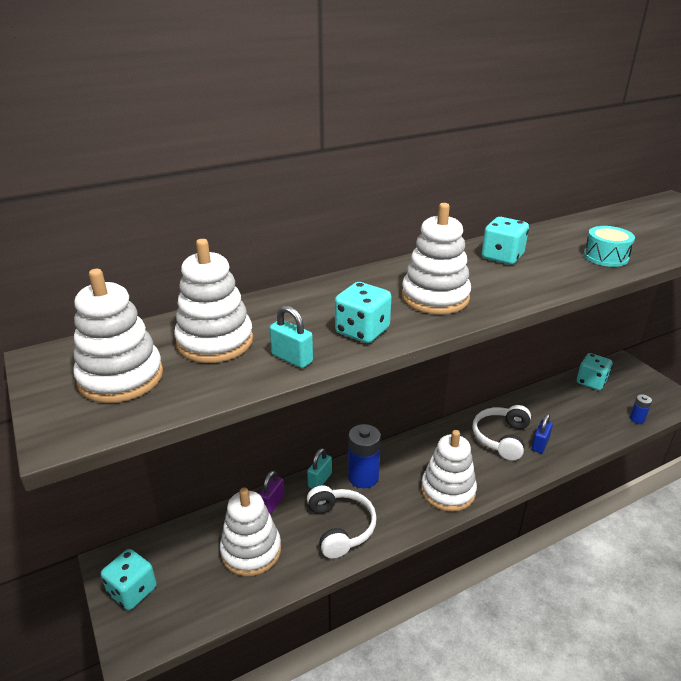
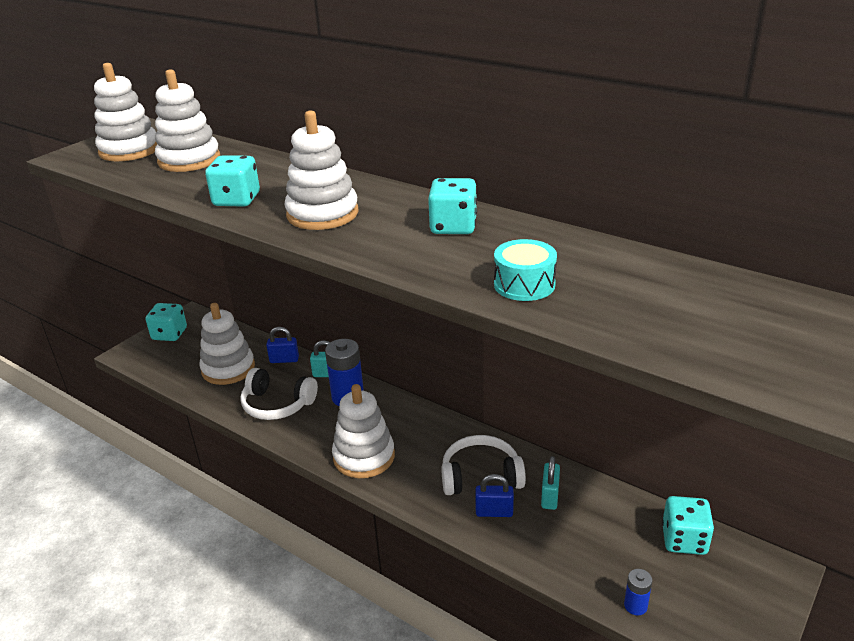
camera: 65 degrees right, 0 degrees up
(272, 503) = (284, 360): purple padlock -> blue padlock
(292, 358) = (179, 188): turquoise padlock -> turquoise padlock (549, 497)
(340, 527) = (277, 404): white headphones -> white headphones turned 60 degrees clockwise

